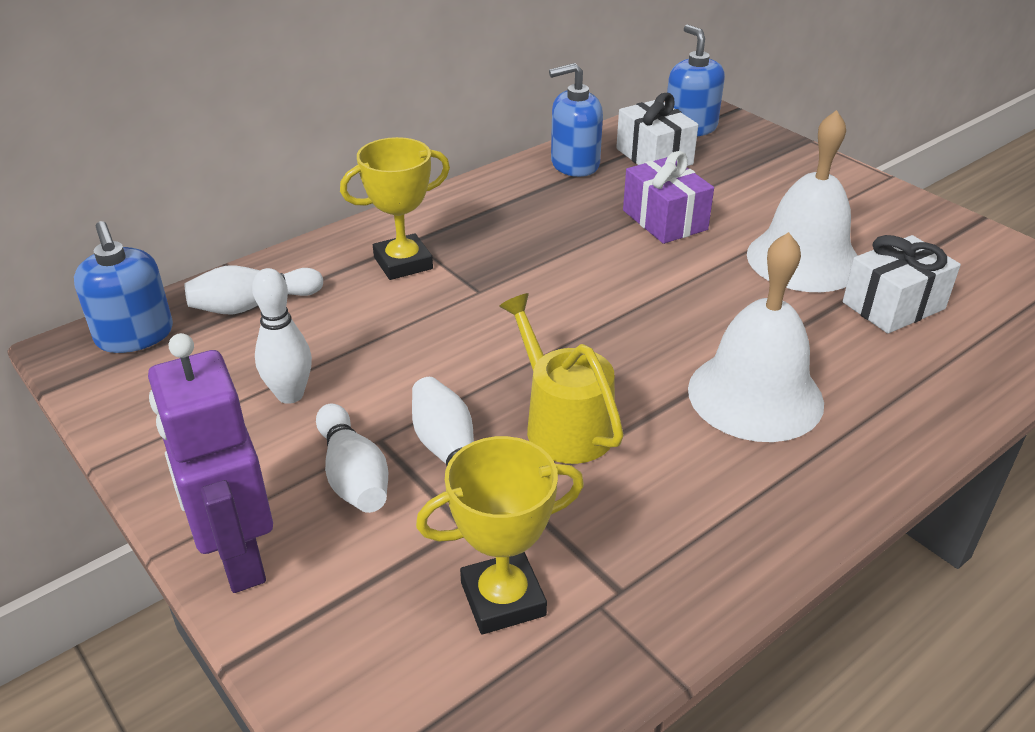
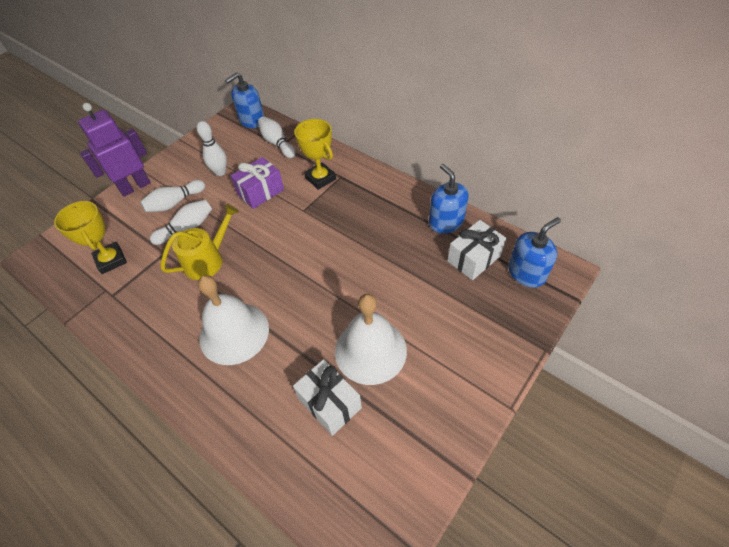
camera: 80 degrees right, 15 degrees up
(664, 220) = (395, 274): purple gift -> purple gift (260, 192)

